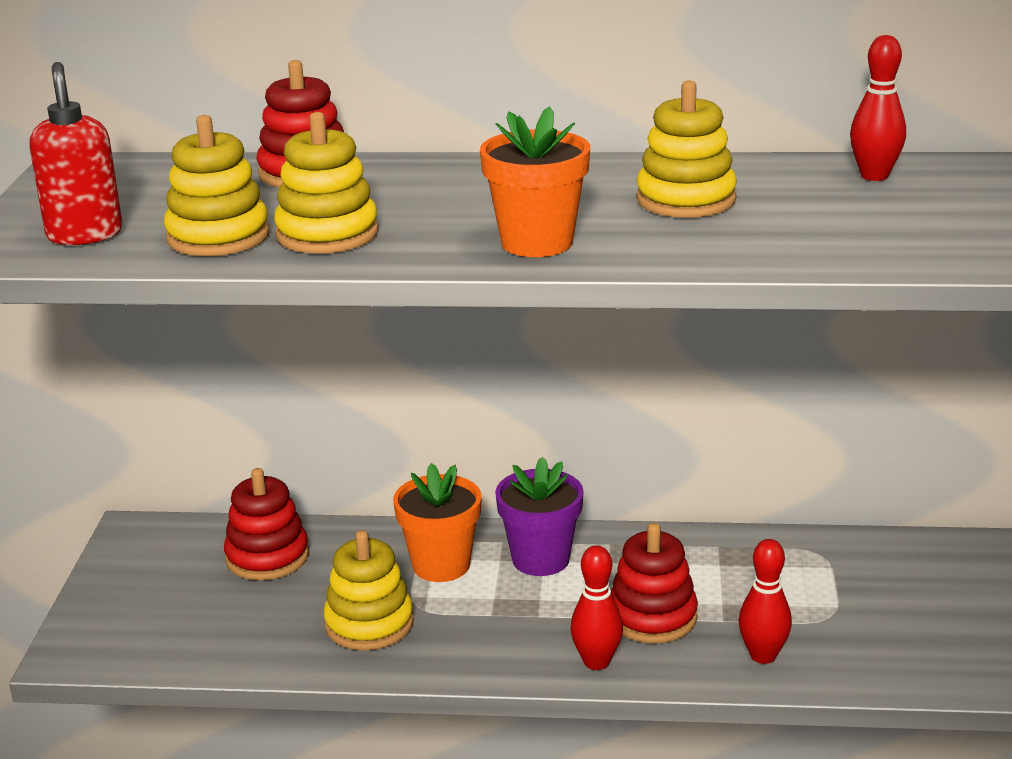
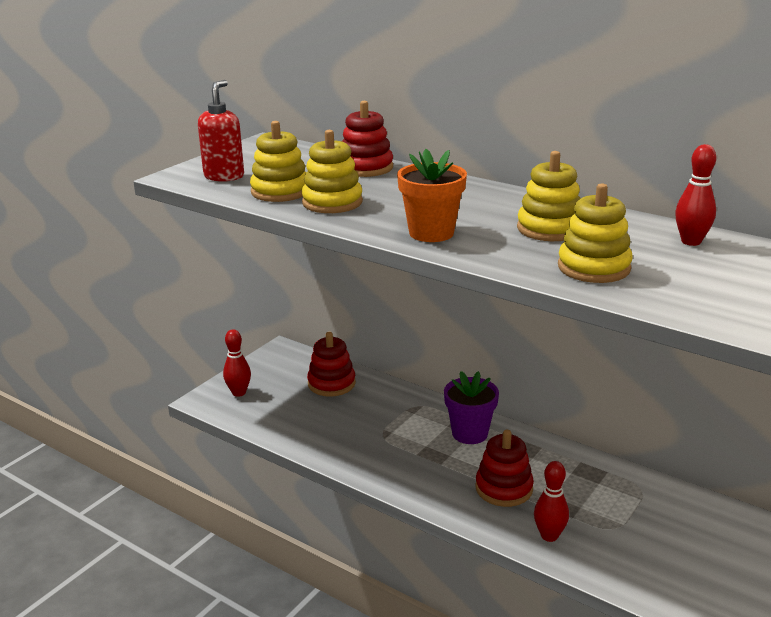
camera: 30 degrees right, 0 degrees up
(369, 624) = (350, 436): yellow stacking toy -> yellow stacking toy (594, 267)
(441, 565) = (413, 418): orange flower pot -> none
(596, 662) = (449, 502): red bowling pin -> red bowling pin (239, 392)

